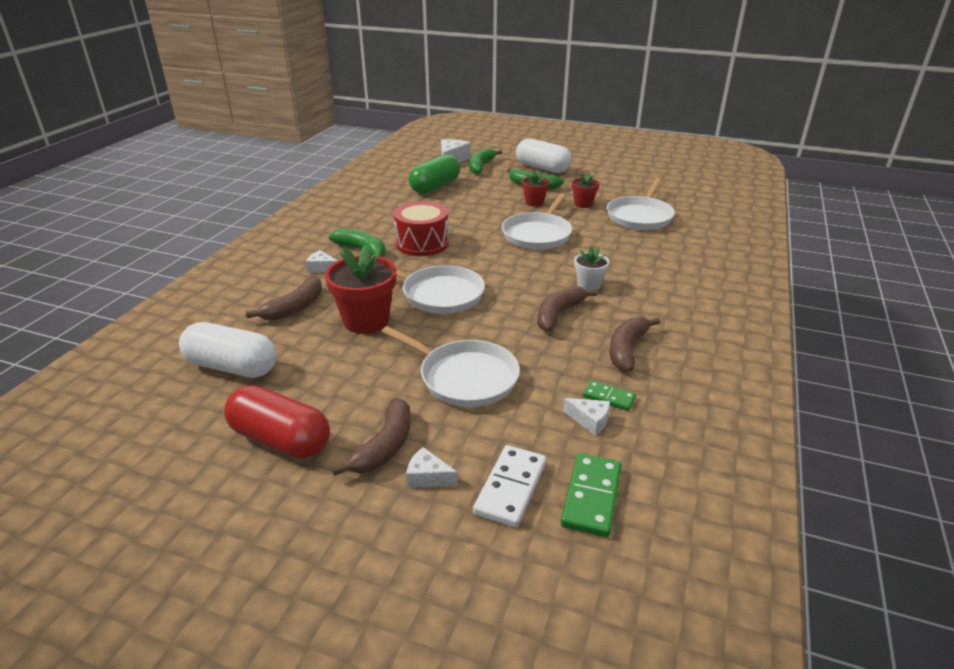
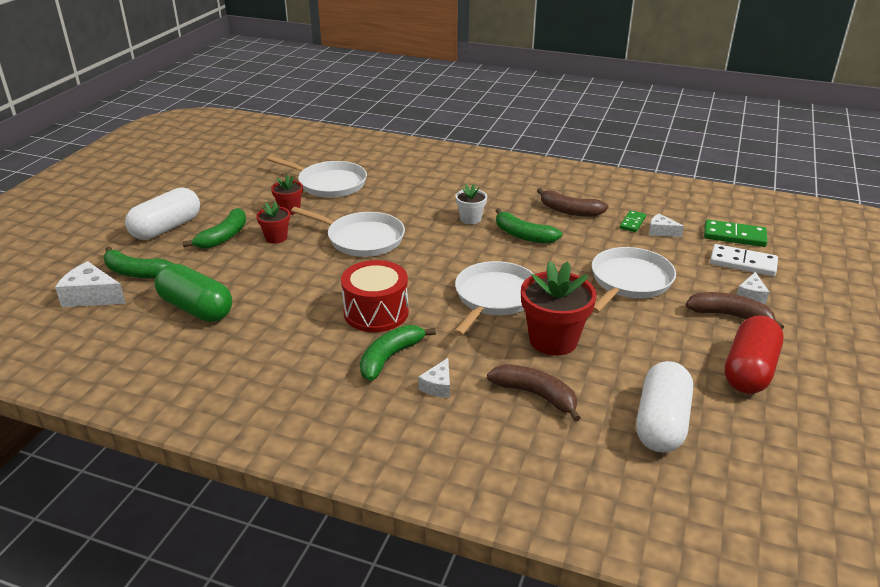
camera: 90 degrees left, 0 degrees up
(559, 314) = (523, 235): brown banana -> green banana
(590, 420) = (661, 231): white cheese -> white cheese turned 90 degrees counterclockwise

